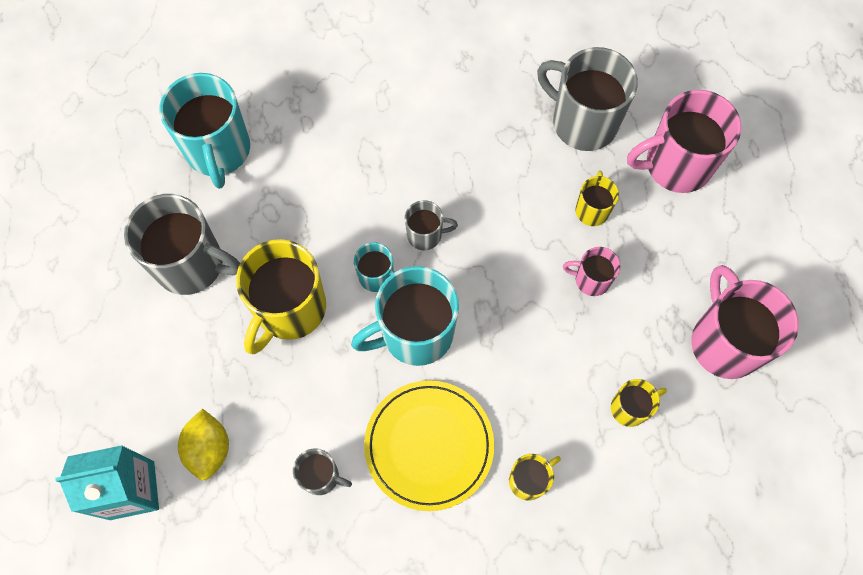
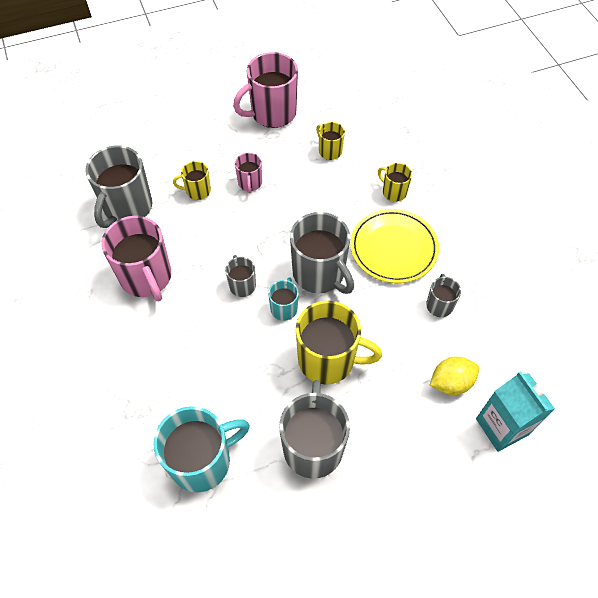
camera: 105 degrees left, 10 degrees down
(415, 333) = (319, 274): turquoise mug -> grey mug
(676, 165) = (152, 152): pink mug -> pink mug (146, 278)

